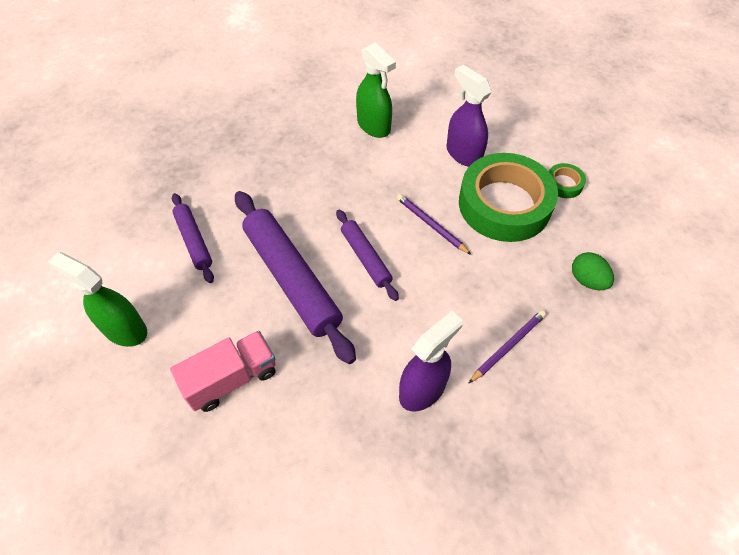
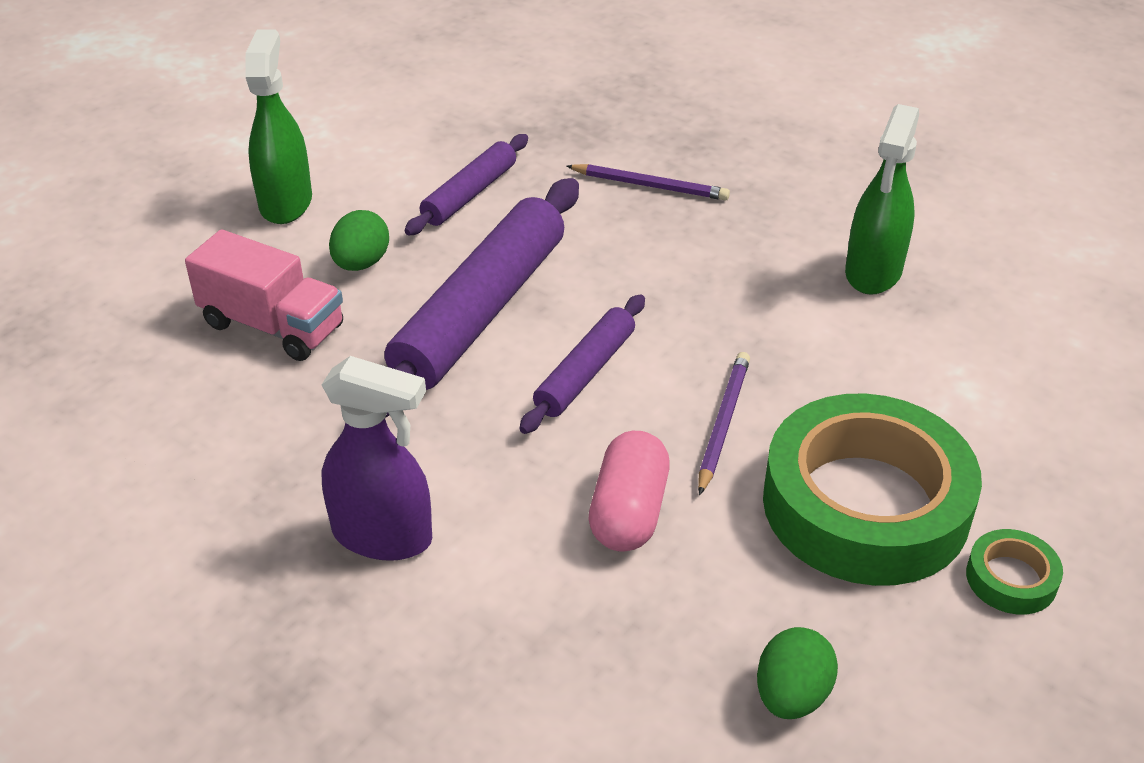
camera: 60 degrees right, 15 degrees down
(211, 315) = (361, 263): none -> green egg
(463, 154) = (931, 405): purple spray bottle -> none
(463, 285) = (629, 512): none -> pink capsule
(508, 346) = (543, 620): purple pencil -> purple pencil (649, 186)

